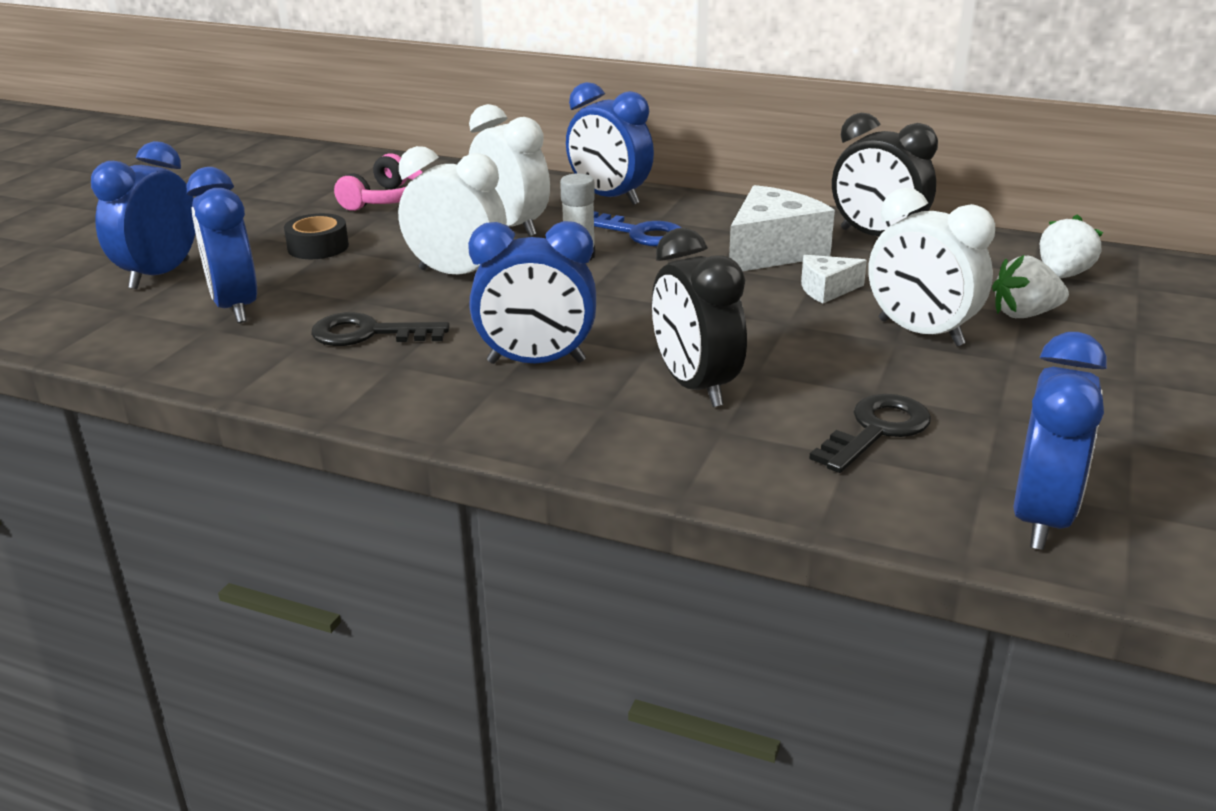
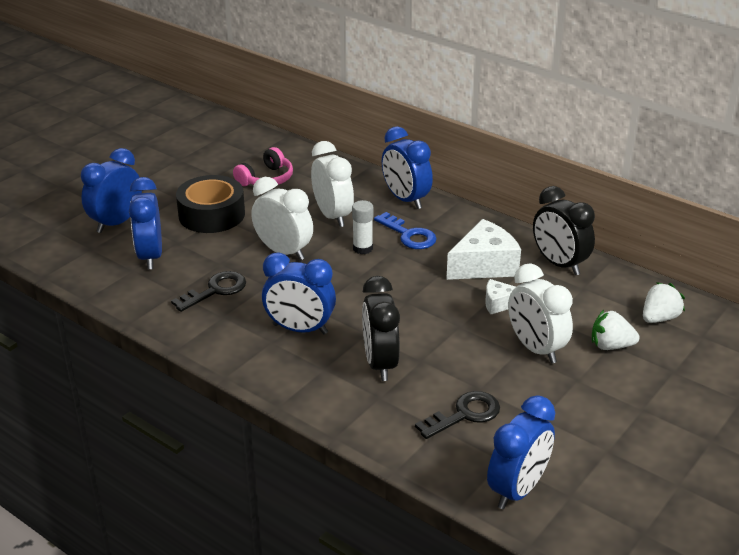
camera: 15 degrees right, 5 degrees up
(318, 247) = (211, 214): black tape -> black tape, size x1.78
(367, 333) = (216, 290): black key -> black key turned 120 degrees clockwise

